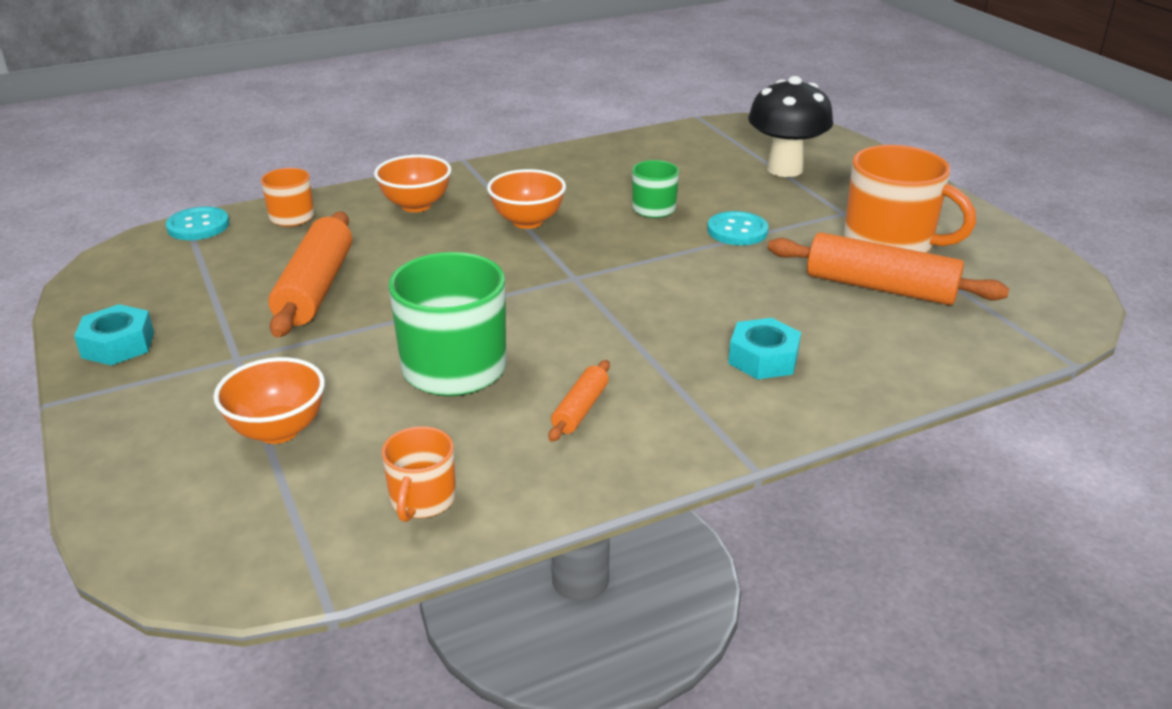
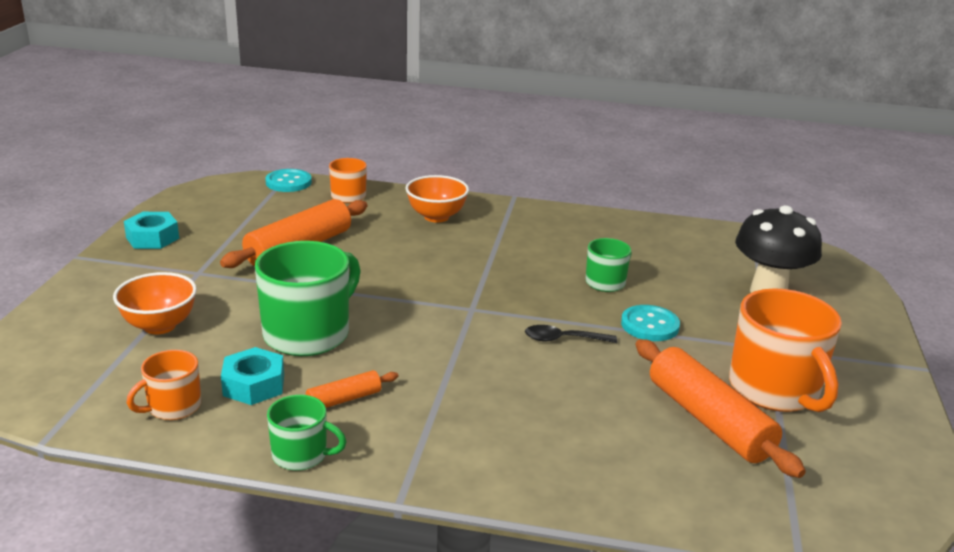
camera: 35 degrees right, 5 degrees down
(527, 221) = (496, 256): orange bowl -> none
(616, 476) = (301, 455): none -> green mug
(688, 271) = (563, 339): none -> black spoon
(763, 358) = (524, 428): turquoise nut -> turquoise nut (254, 385)

